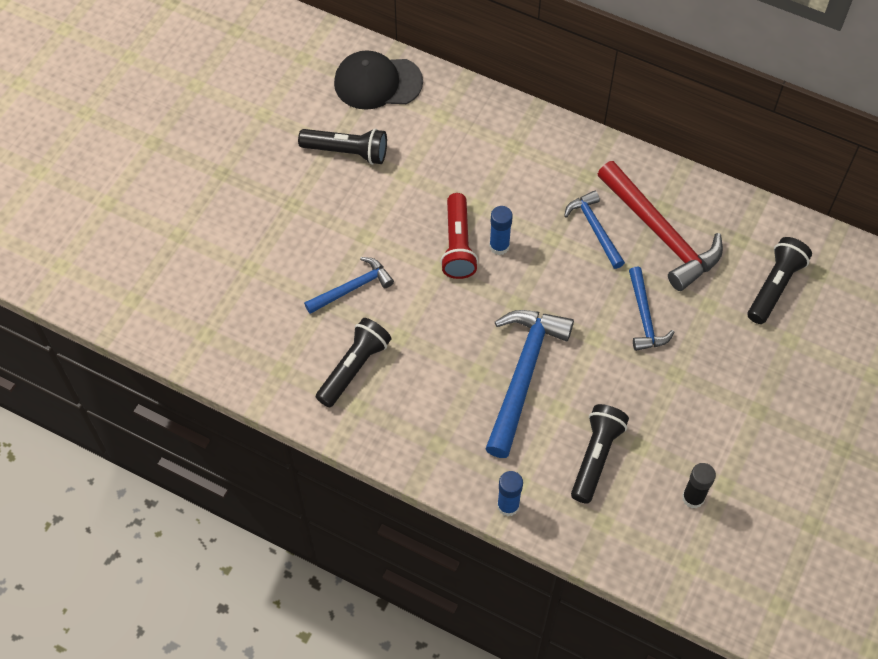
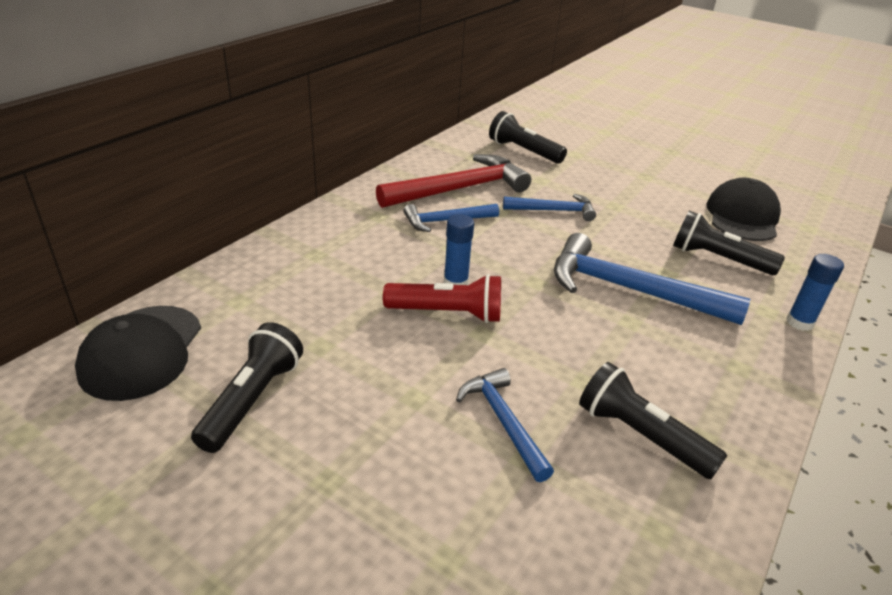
camera: 85 degrees left, 25 degrees down
(693, 498) = (742, 216): black glue stick -> black cap

